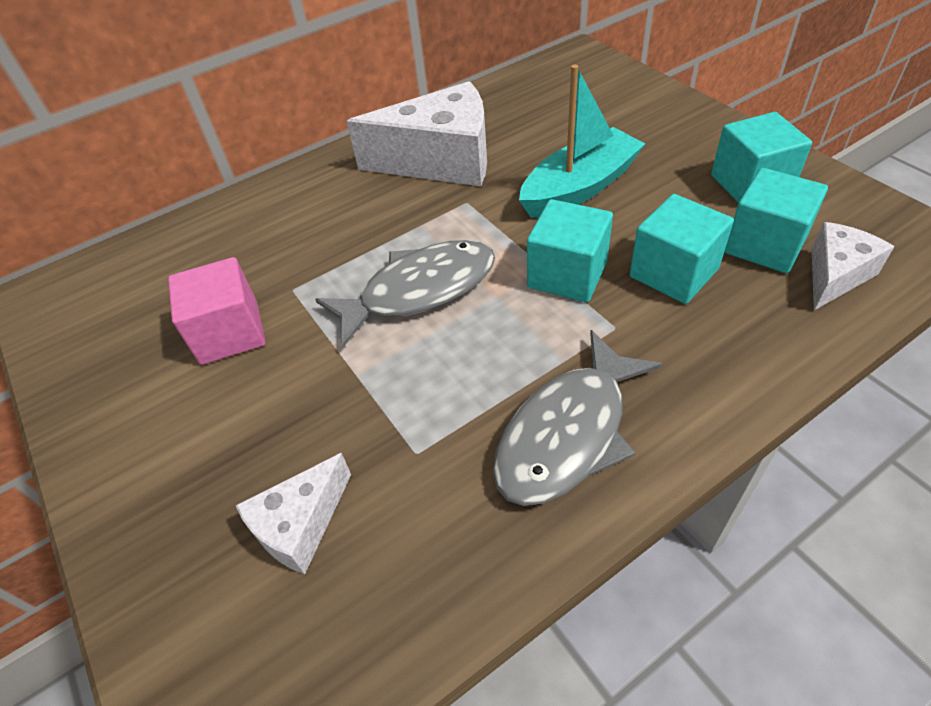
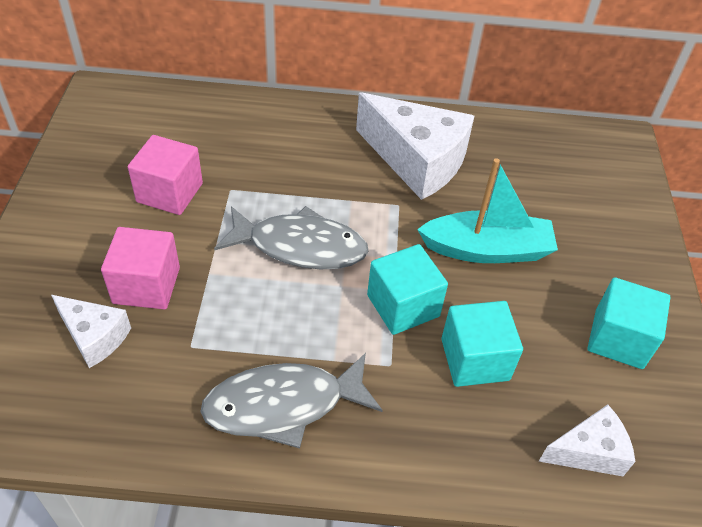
camera: 30 degrees right, 0 degrees up
(300, 525) = (94, 337): white cheese -> white cheese turned 135 degrees counterclockwise
(302, 433) = (146, 285): none -> pink cube
(765, 245) = (566, 390): turquoise cube -> none

